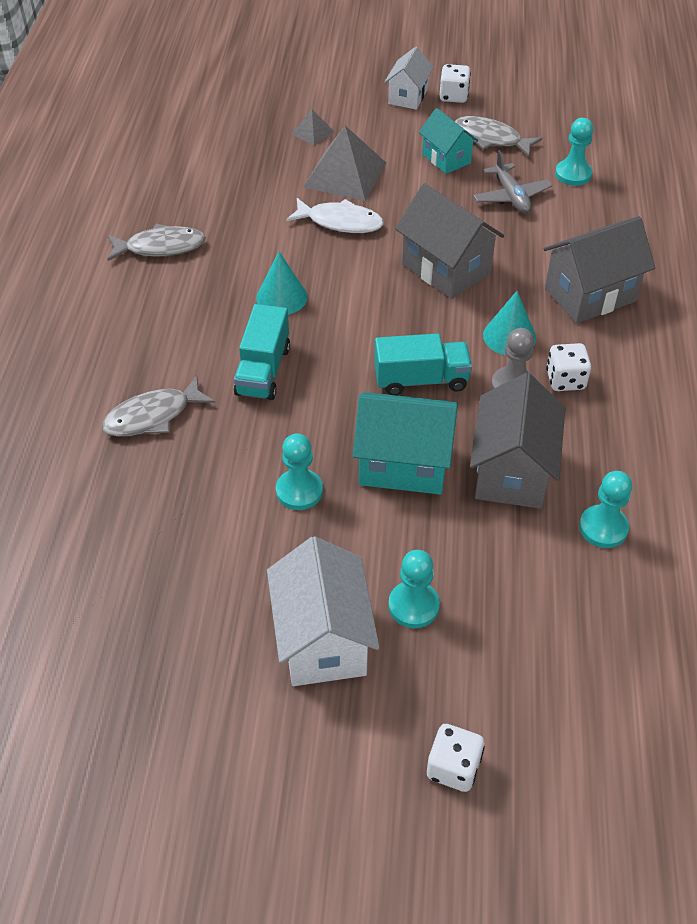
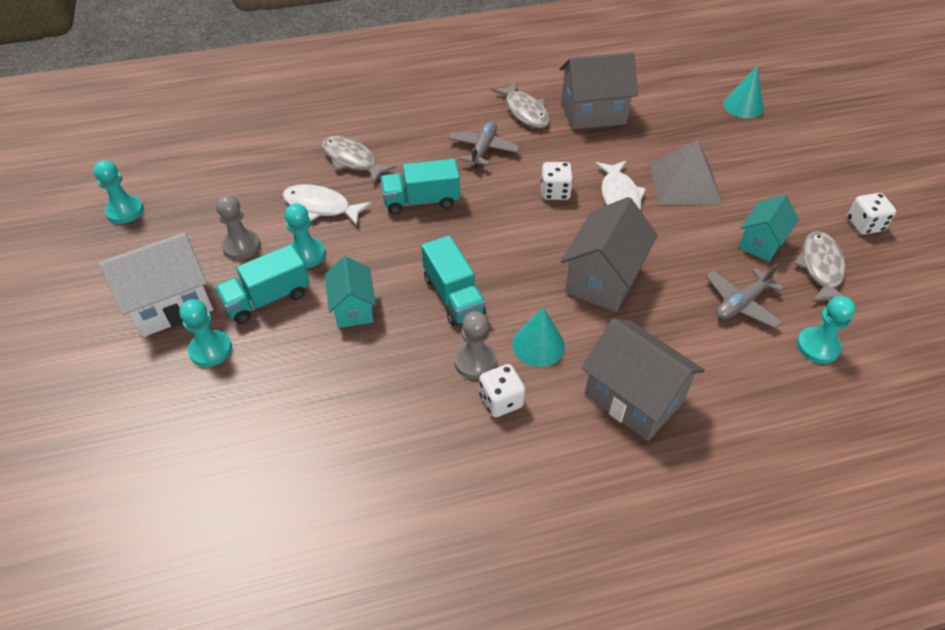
camera: 70 degrees right, 0 degrees up
(205, 298) = (483, 149): none -> grey plane
(222, 462) = (321, 207): none -> white fish
(252, 553) = (241, 246): none -> grey pawn
(281, 297) = (507, 188): turquoise cone -> turquoise cone (743, 106)
(312, 132) = (725, 149): grey pyramid -> none
(355, 540) = (267, 299): none -> turquoise truck
(403, 464) = (353, 308): turquoise house -> turquoise house, size x0.62
(408, 97) = (833, 194): white house -> none
(453, 767) = (66, 409): white dice -> white dice (555, 192)
(511, 471) = (370, 383): grey house -> grey house (593, 113)
(603, 528) = (324, 467): turquoise pawn -> turquoise pawn (125, 211)

